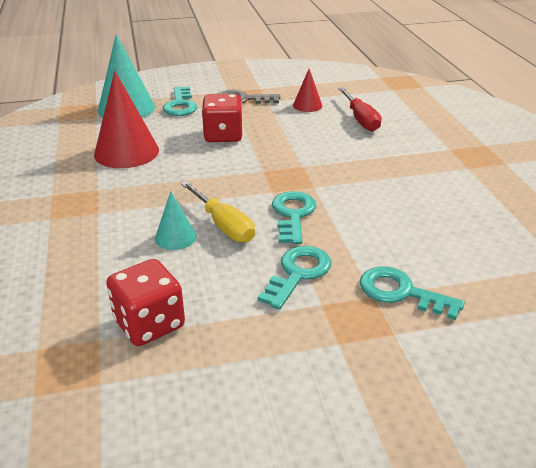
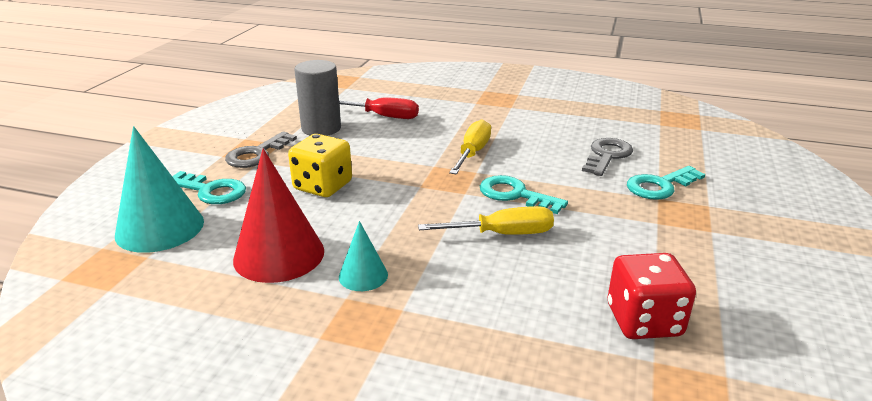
camera: 60 degrees left, 5 degrees down
(175, 237) = (501, 267): turquoise cone -> turquoise cone (363, 275)
(223, 135) = (323, 186): red dice -> yellow dice
(298, 273) = (609, 220): turquoise key -> none
(307, 105) = (321, 128): red cone -> grey cylinder
(344, 175) = (472, 153): none -> yellow screwdriver
(430, 246) = (607, 155): none -> grey key

